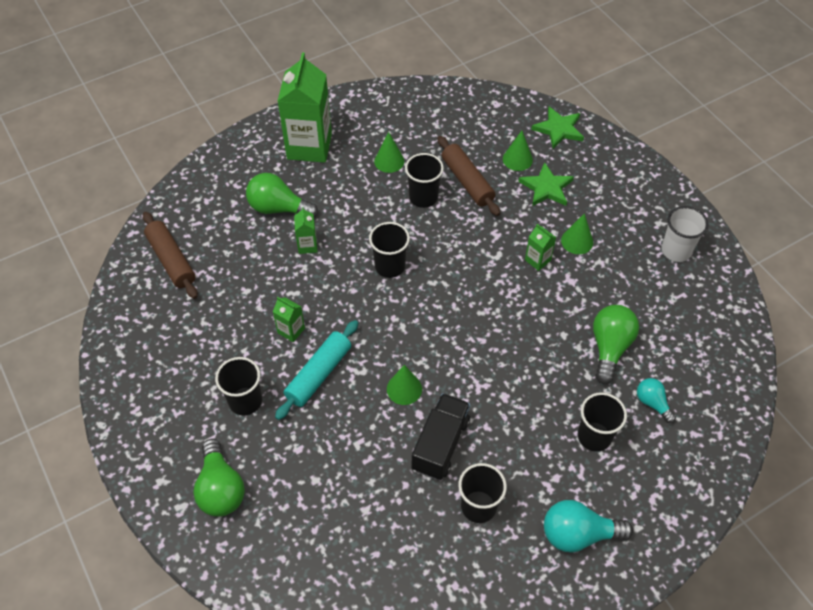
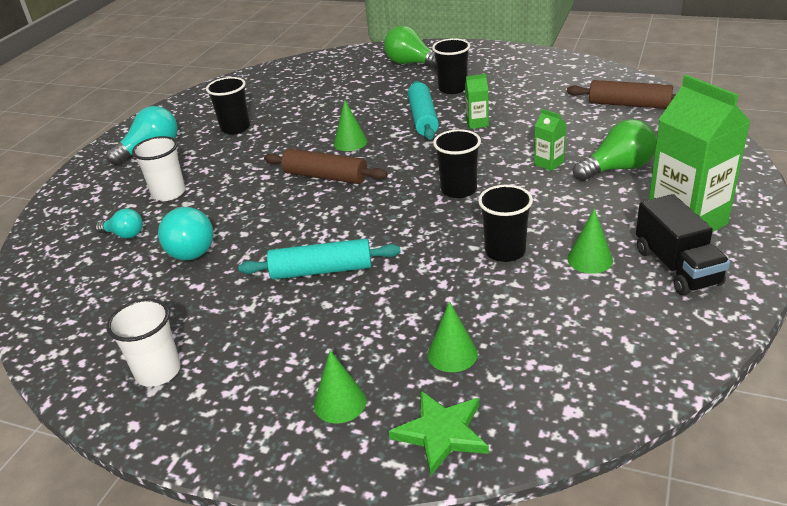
camera: 145 degrees right, 20 degrees down
(440, 444) = (291, 135): black truck -> black truck (676, 267)
(467, 181) = (480, 293): brown rolling pin -> brown rolling pin (325, 176)
(537, 260) = (321, 270): green carton -> turquoise rolling pin
(546, 188) = (381, 343): green star -> none
(577, 241) = (292, 311): green cone -> green cone (340, 402)
(594, 436) = (169, 193): black cup -> white cup
(609, 347) = (190, 248): green light bulb -> turquoise light bulb

